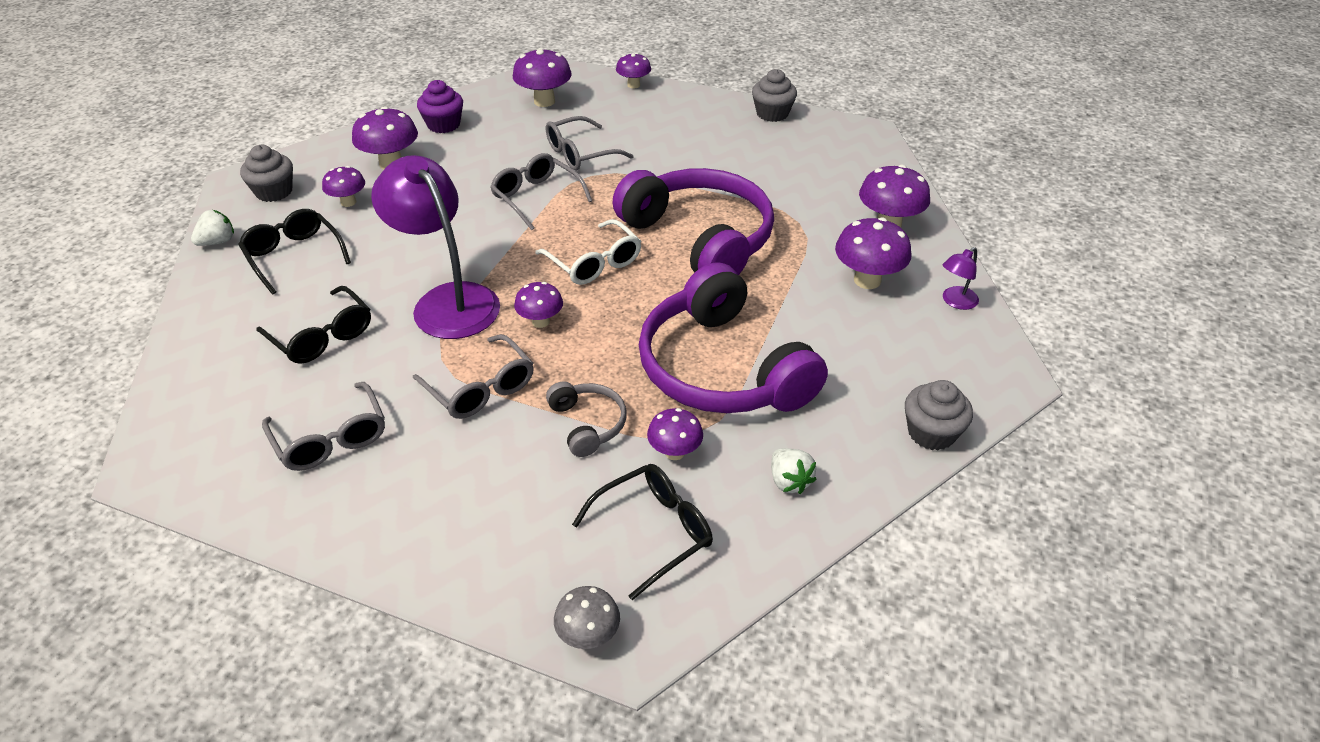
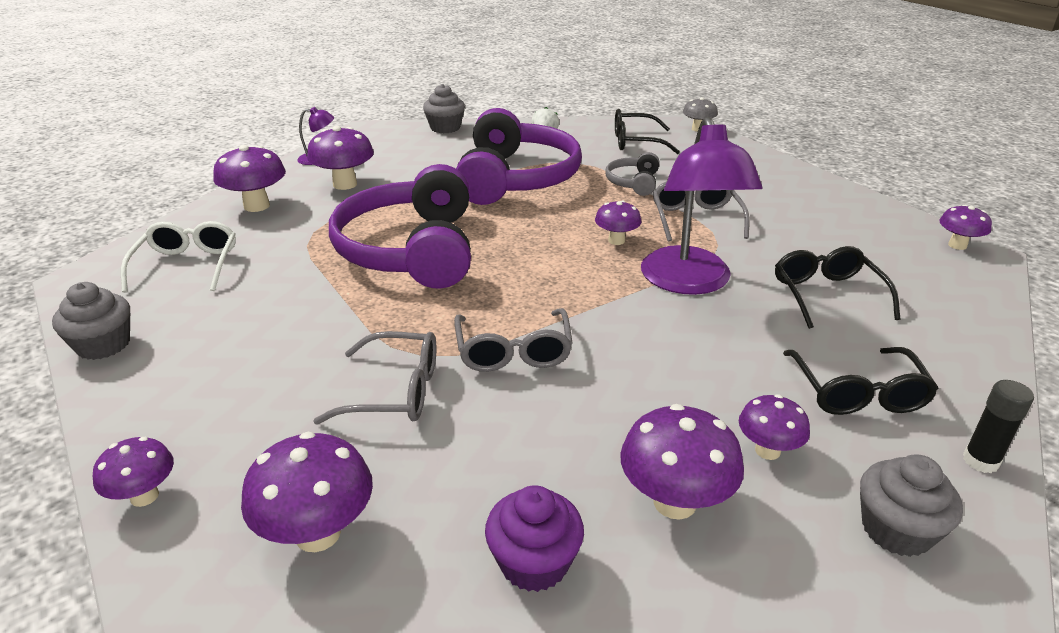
camera: 145 degrees left, 10 degrees down
(218, 242) = (980, 461): white strawberry -> black glue stick
(331, 439) = (825, 227): grey glasses -> none
(594, 263) = (526, 264): white glasses -> white glasses (187, 265)
(674, 452) = (592, 159): purple mushroom -> purple mushroom (957, 245)

